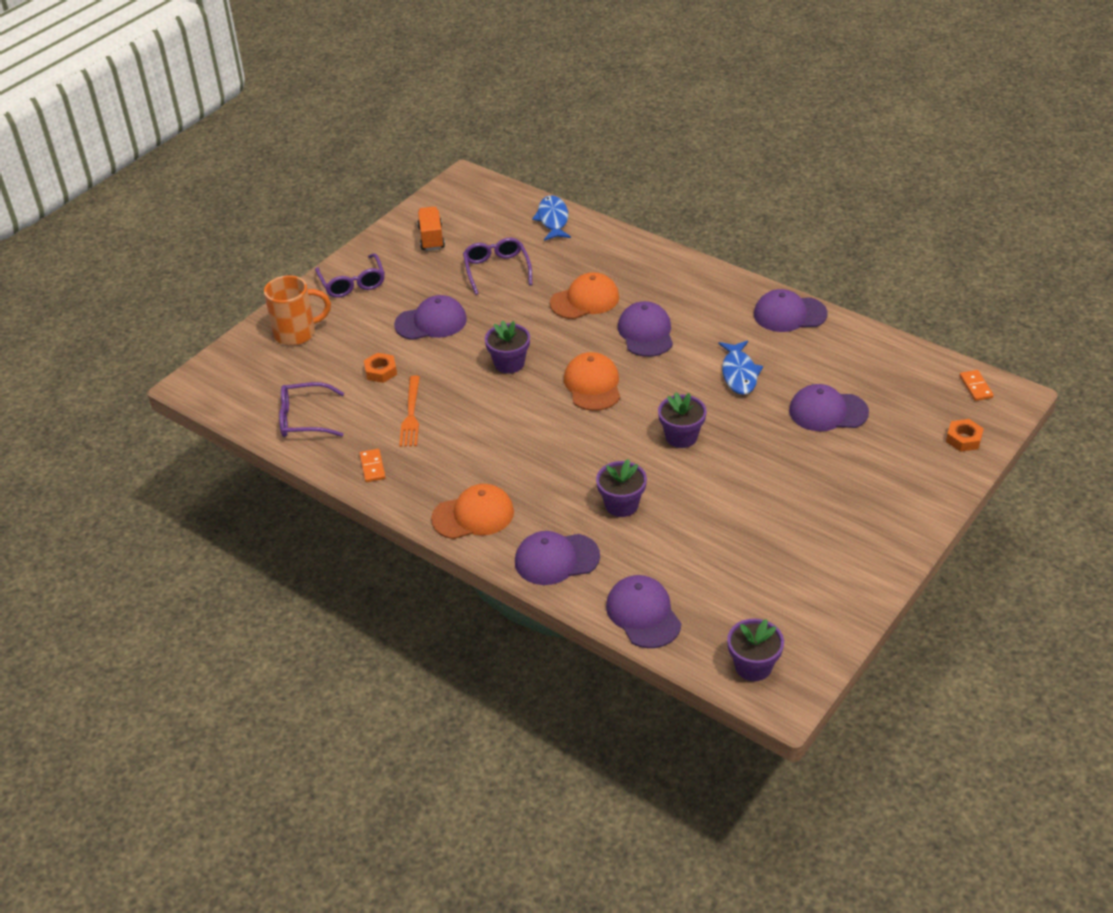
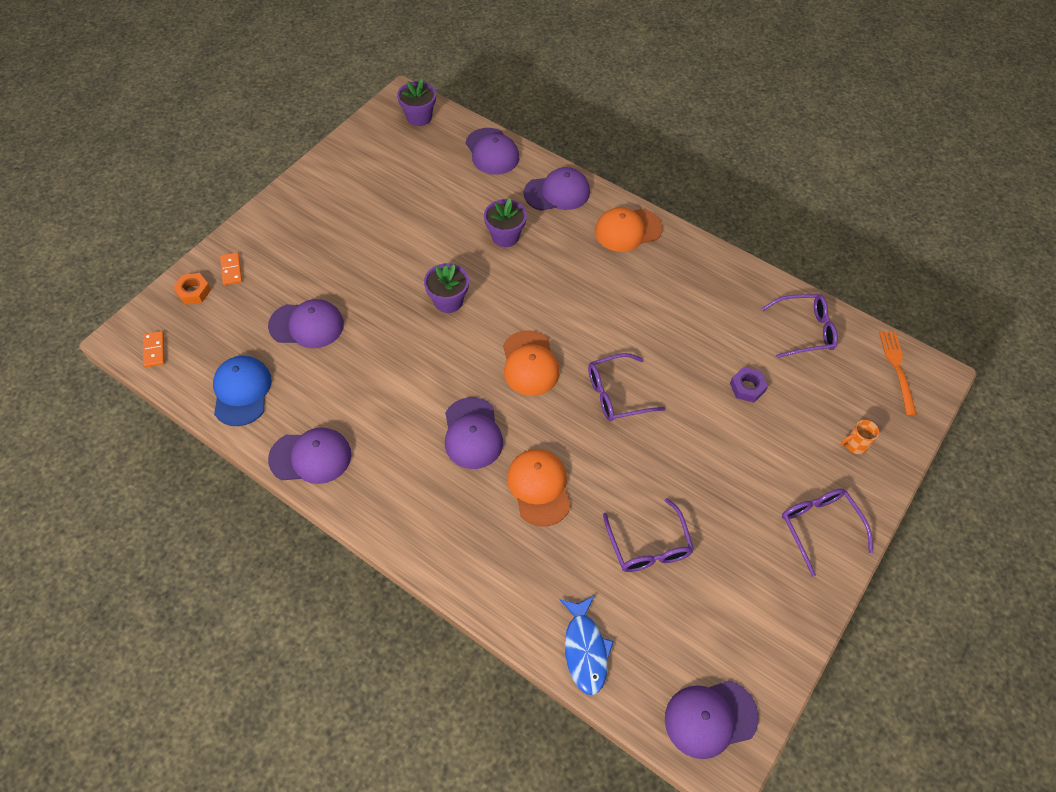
camera: 175 degrees right, 15 degrees up
(297, 333) = (854, 445): orange mug -> orange mug, size x0.50
(372, 467) = (724, 277): orange domino -> orange domino (231, 270)
(381, 371) = (747, 387): orange nut -> purple nut
(411, 414) = (703, 333): orange fork -> orange fork (897, 369)
(431, 238) = (742, 614): orange truck -> none
(431, 322) = (710, 457): purple cap -> purple cap (710, 718)
(509, 363) = (616, 394): purple flower pot -> purple glasses
(585, 300) = (539, 487): orange cap -> orange cap turned 105 degrees clockwise
(739, 373) = (382, 374): blue fish -> none
(872, 357) = (242, 391): none -> blue cap

